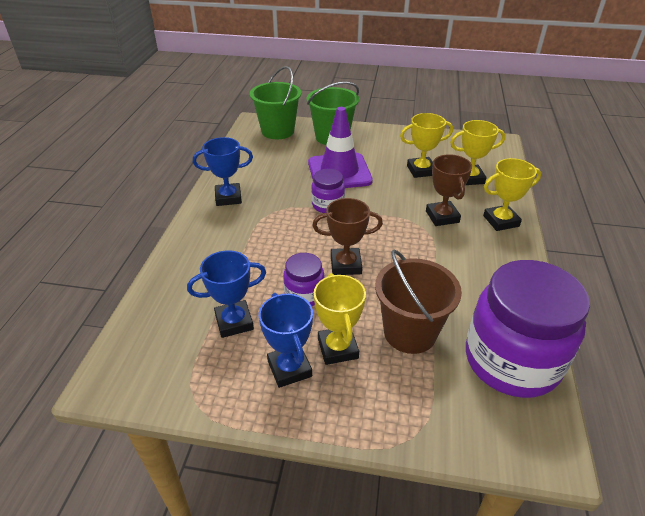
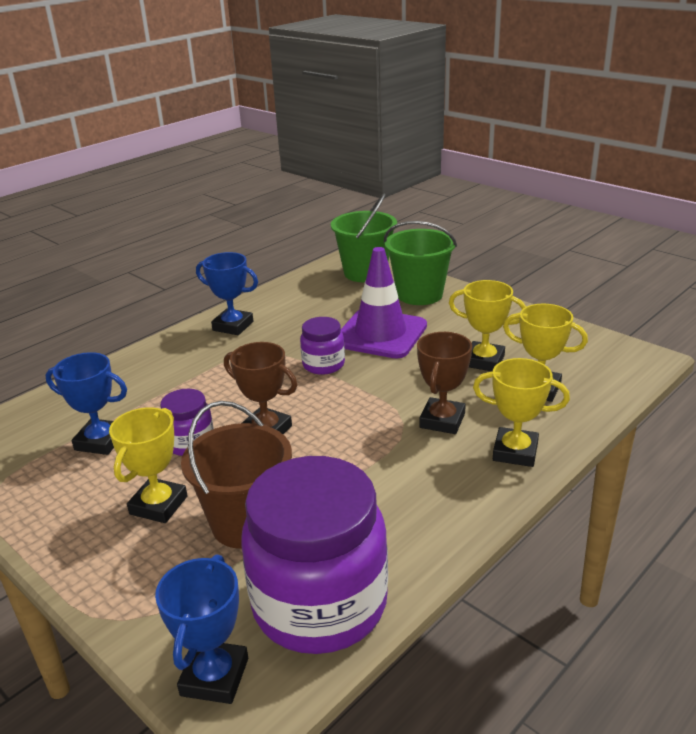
camera: 35 degrees right, 10 degrees down
(289, 368) = (95, 503): blue trophy -> blue trophy (215, 677)

